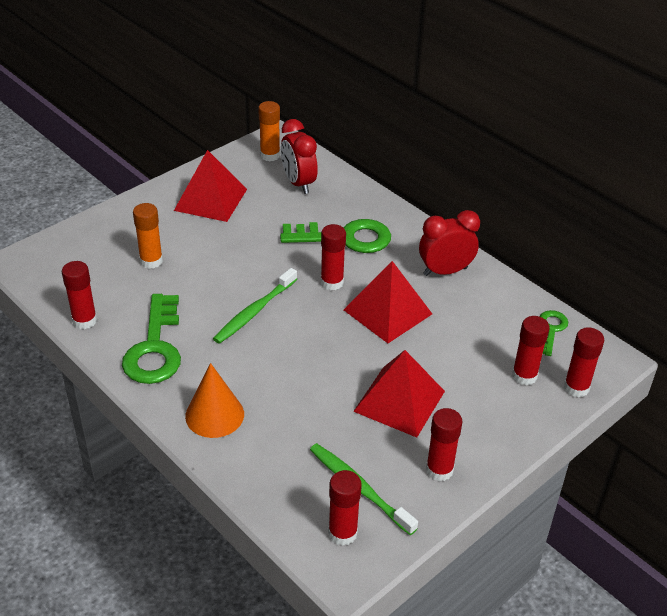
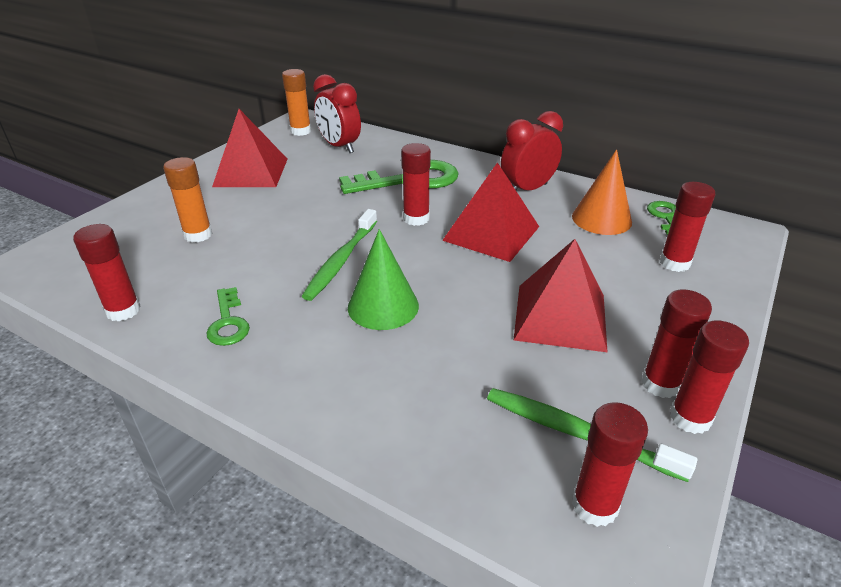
camera: 15 degrees left, 5 degrees down
(155, 348) = (228, 322): green key -> green key, size x0.53
(214, 415) = (337, 385): orange cone -> orange cone (601, 219)
(270, 360) = (383, 306): none -> green cone
(576, 387) = (735, 263): red glue stick -> red glue stick (690, 418)

